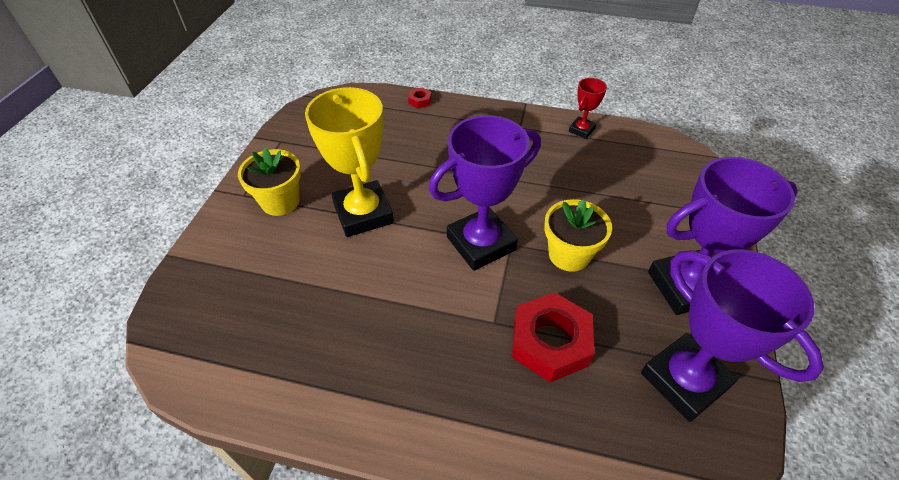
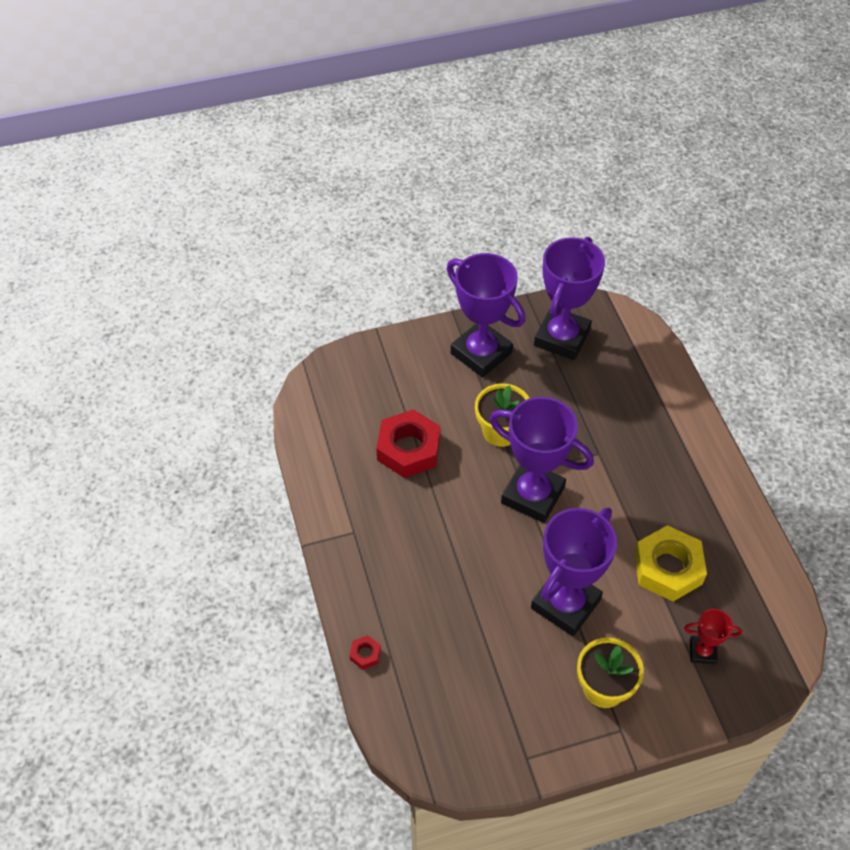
camera: 120 degrees left, 5 degrees up
(329, 304) = (668, 568): none -> yellow nut
(363, 213) = (565, 604): yellow trophy -> purple trophy
(550, 342) = (589, 415): red nut -> red nut (409, 449)
(581, 130) = (325, 476): red trophy -> red trophy (702, 652)

